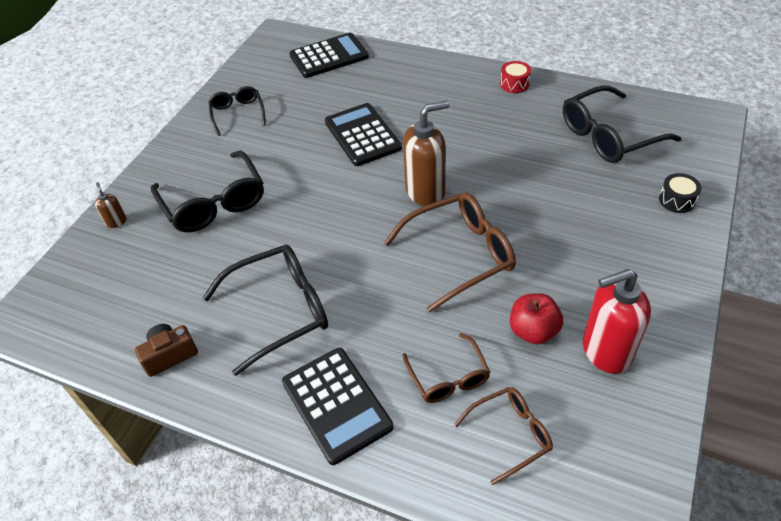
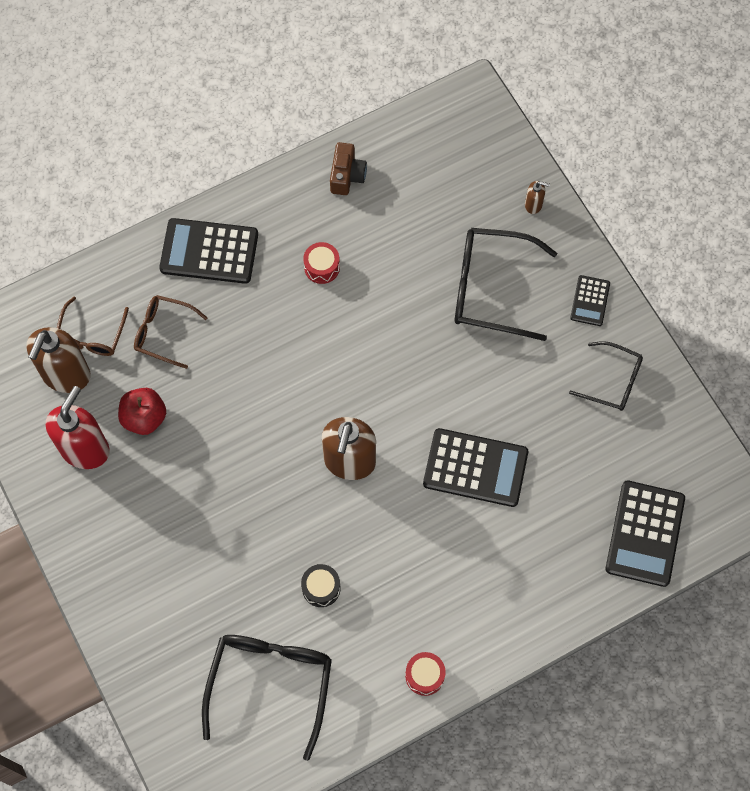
camera: 125 degrees right, 20 degrees up
(182, 152) = (590, 301): none -> black calculator
(280, 310) = (322, 267): black glasses -> red drum
(460, 255) = (256, 429): brown glasses -> none
(567, 422) = (66, 375): none -> brown soap dispenser
(677, 200) = (149, 652): black drum -> black drum (321, 588)

